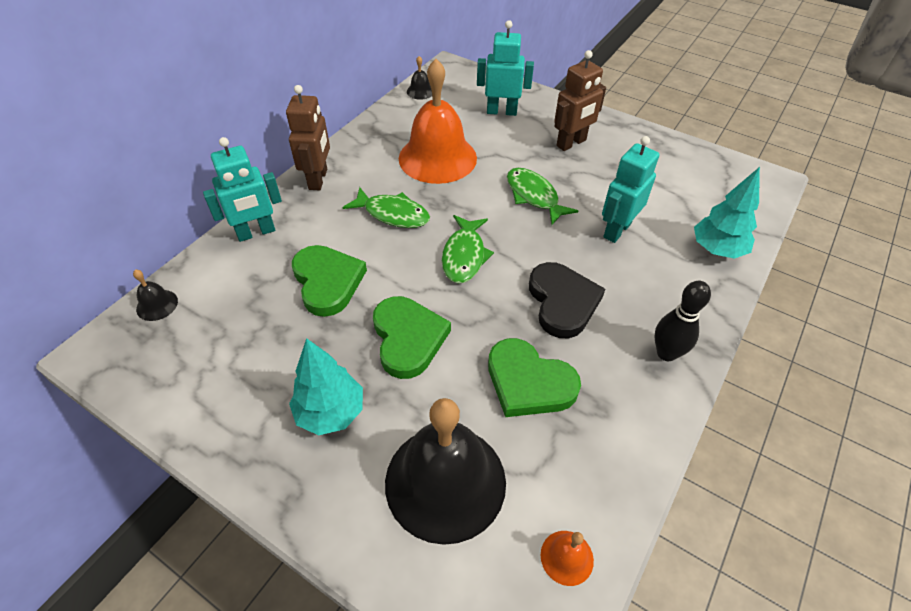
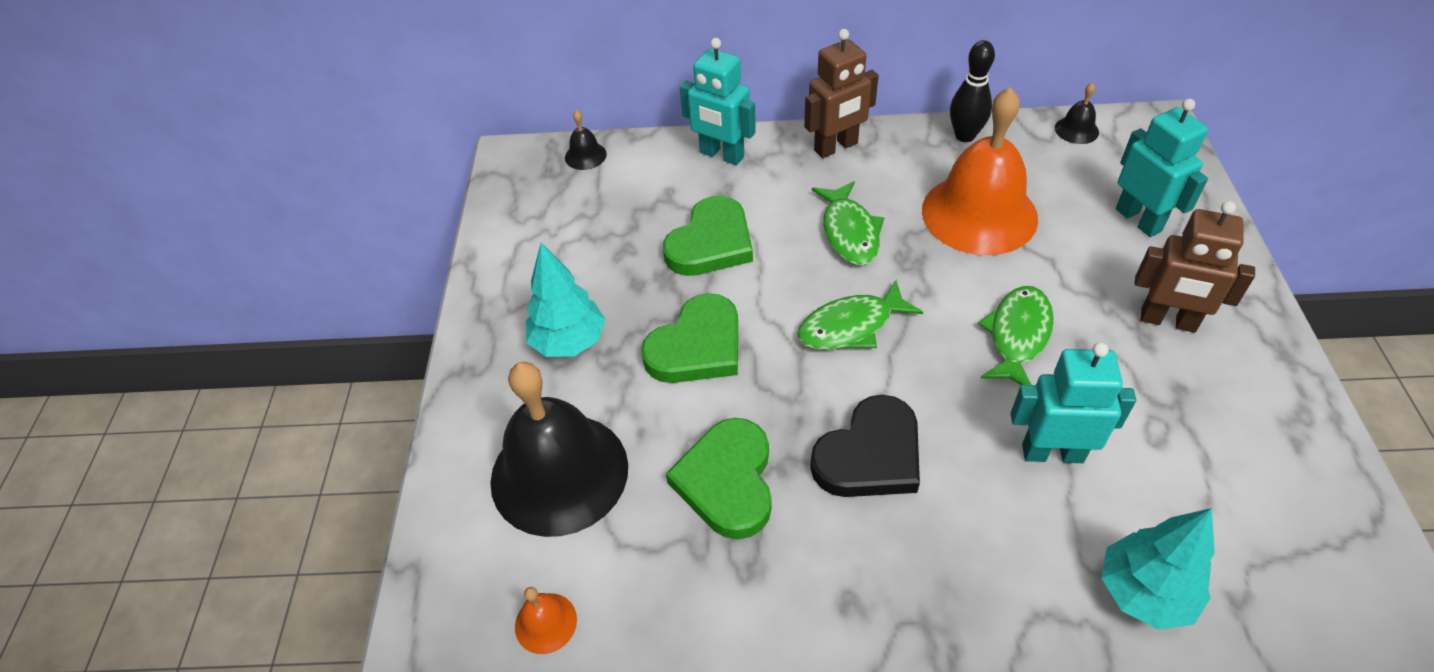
camera: 60 degrees right, 0 degrees up
(666, 353) = (888, 605): black bowling pin -> black bowling pin (965, 136)

